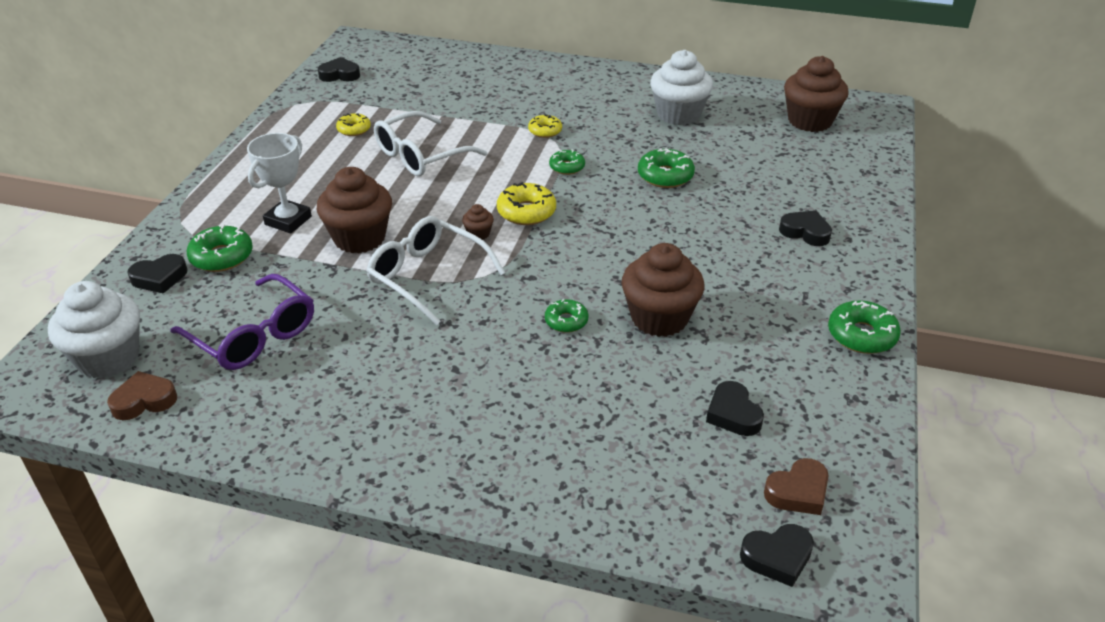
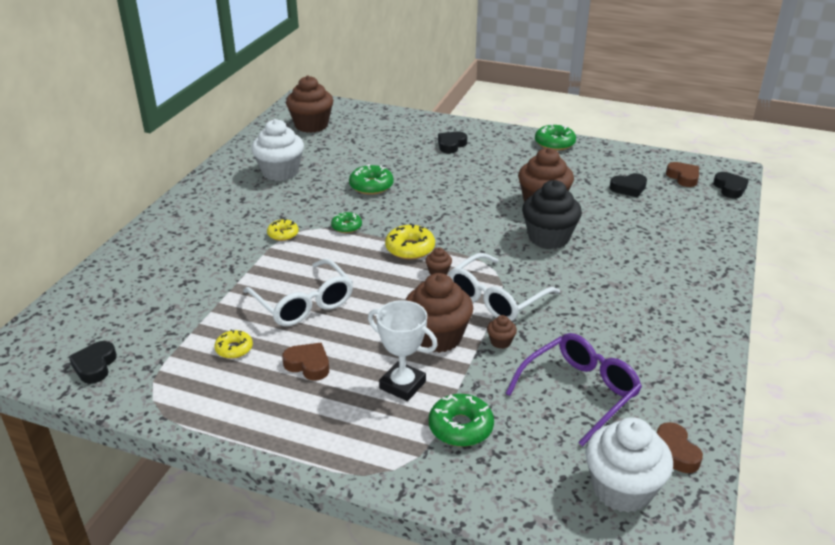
camera: 85 degrees left, 5 degrees down
(159, 278) = (495, 471): black heart -> none
(326, 168) = (308, 365): none -> brown heart
(346, 280) = (500, 342): none -> brown cupcake
(566, 321) = (548, 238): green donut -> black cupcake

